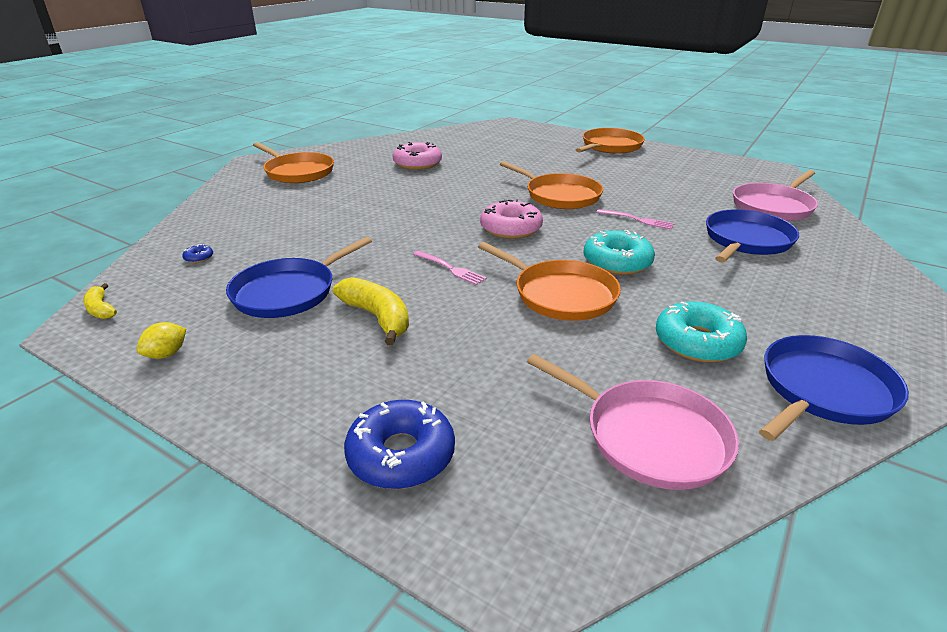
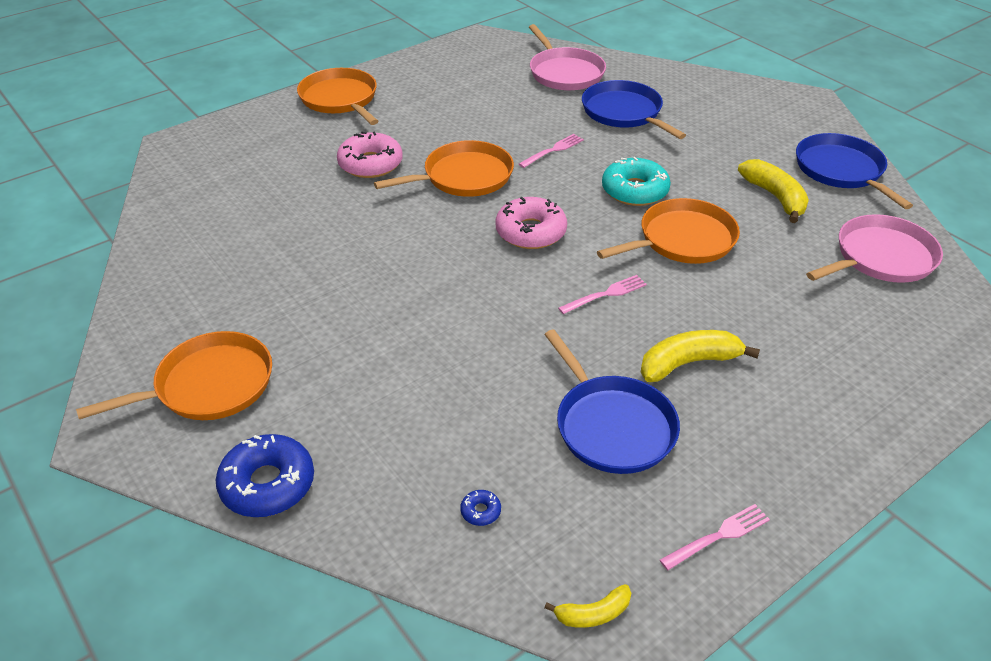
camera: 70 degrees left, 10 degrees up
(166, 354) = (718, 536): yellow lemon -> pink fork
(401, 455) = (891, 381): blue donut -> blue donut (267, 484)
(417, 163) = (274, 258): pink donut -> pink donut (370, 164)
(697, 342) = (775, 197): turquoise donut -> yellow banana

